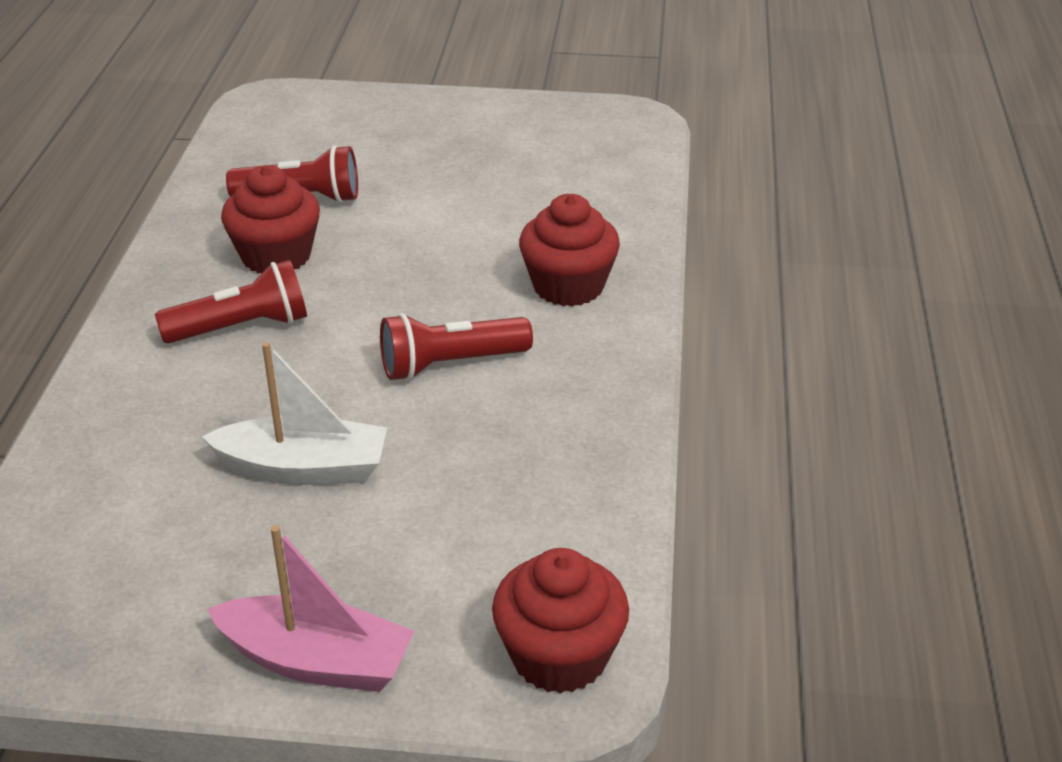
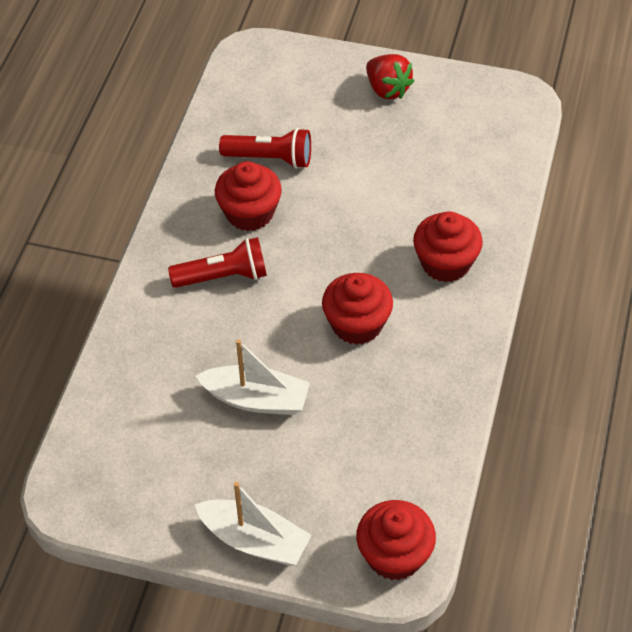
camera: 10 degrees right, 15 degrees up
(317, 661) = (254, 540): pink boat -> white boat
(450, 364) = (357, 324): red flashlight -> red cupcake
(454, 121) = (387, 89): none -> red strawberry

